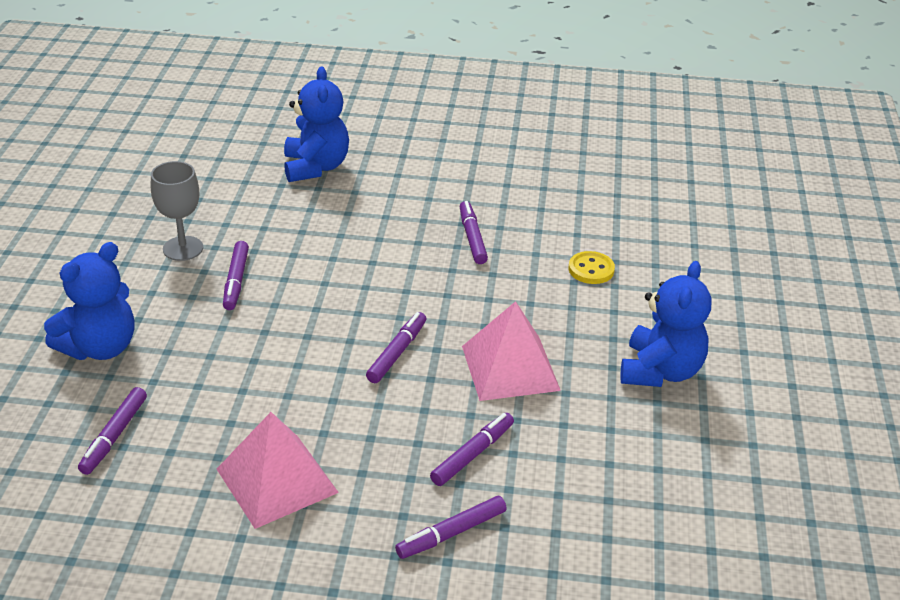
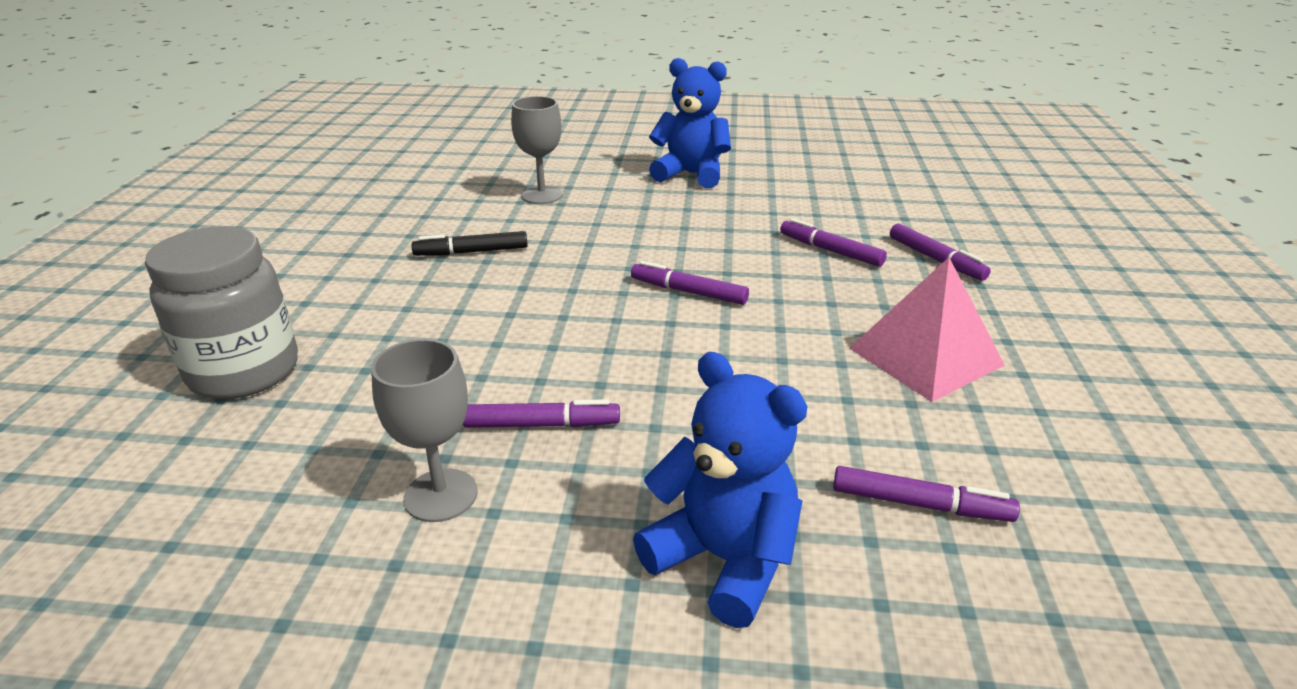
camera: 90 degrees left, 5 degrees down
(316, 167) = (244, 372): blue teddy bear -> grey jar
(472, 238) = (472, 252): purple marker -> black marker
(510, 368) = (700, 233): pink pyramid -> none
(591, 269) = (542, 195): yellow button -> grey goblet

